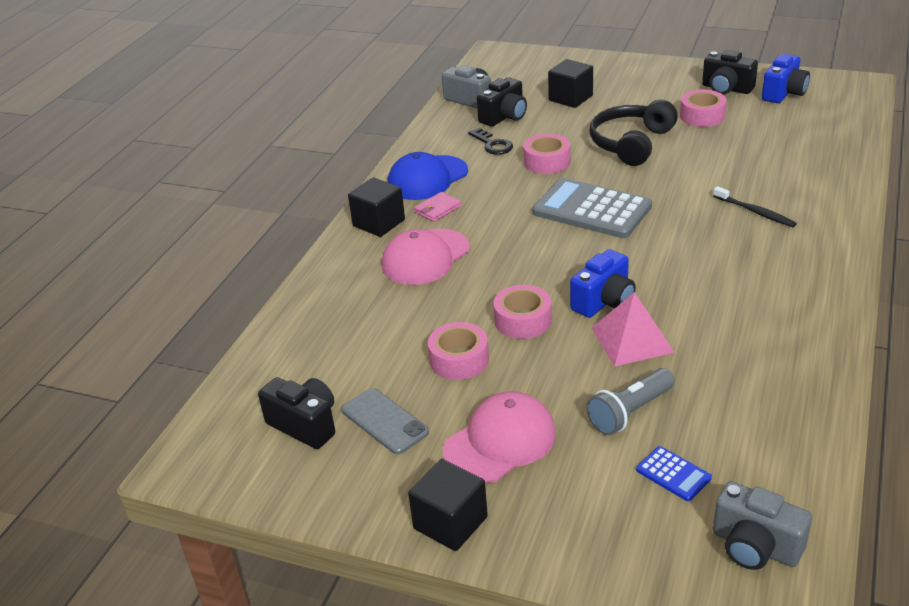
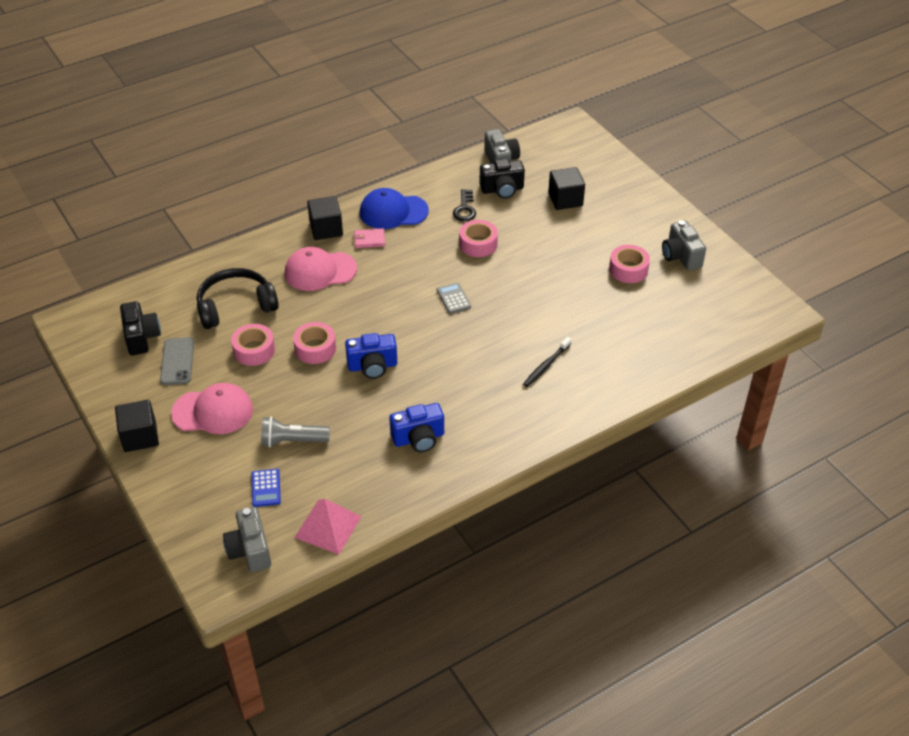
camera: 35 degrees right, 10 degrees up
(591, 210) = (453, 298): grey calculator -> grey calculator, size x0.45
(631, 143) = (549, 263): black headphones -> black headphones (236, 306)
(632, 340) = (353, 400): pink pyramid -> pink pyramid (328, 527)
(726, 89) = (681, 256): black camera -> grey camera
(755, 212) = (546, 366): black toothbrush -> black toothbrush turned 45 degrees clockwise
(783, 93) = (714, 285): blue camera -> blue camera (418, 438)

